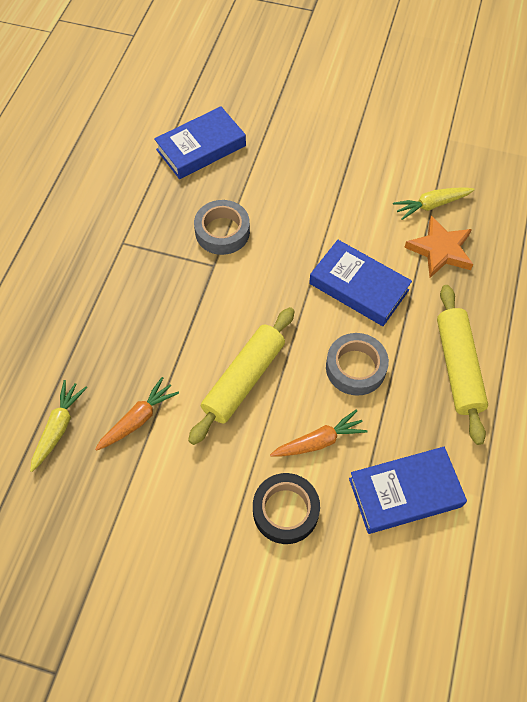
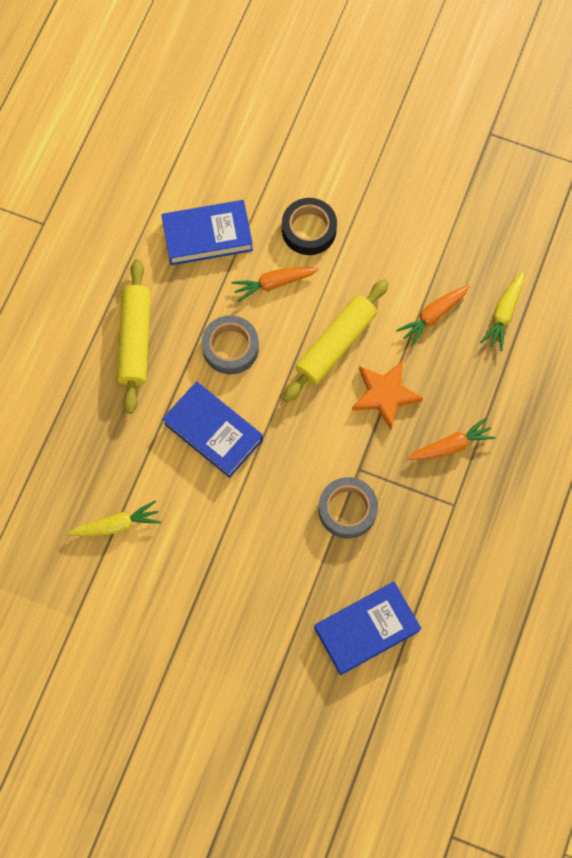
camera: 175 degrees left, 10 degrees up
(123, 292) = (451, 446): none -> orange carrot
(440, 250) = (121, 468): orange star -> orange star (385, 395)

